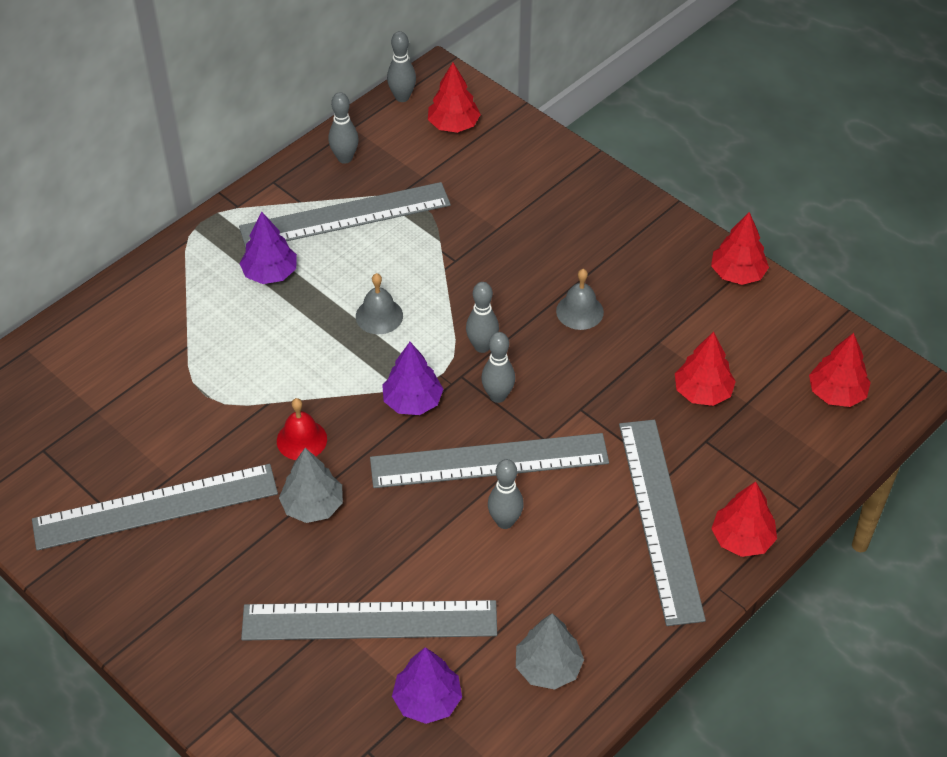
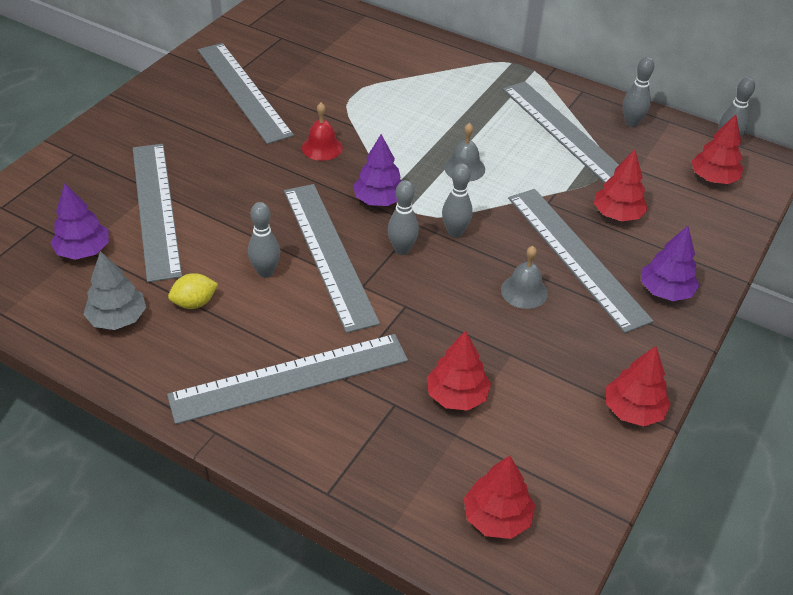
camera: 75 degrees right, 5 degrees down
(270, 273) = (484, 105): purple tree -> purple tree (665, 291)
(312, 506) = (260, 163): grey tree -> none
(539, 592) = (194, 303): none -> yellow lemon
(541, 260) = (576, 256): none -> grey ruler
(742, 539) = (278, 445): red tree -> red tree (617, 214)

